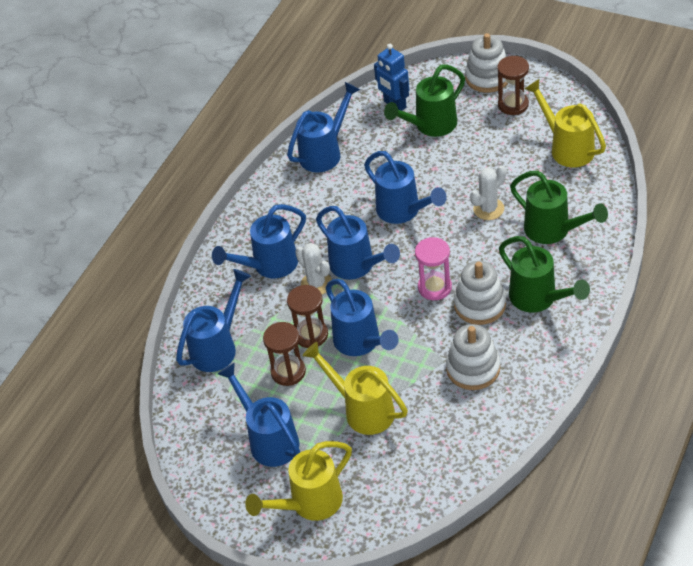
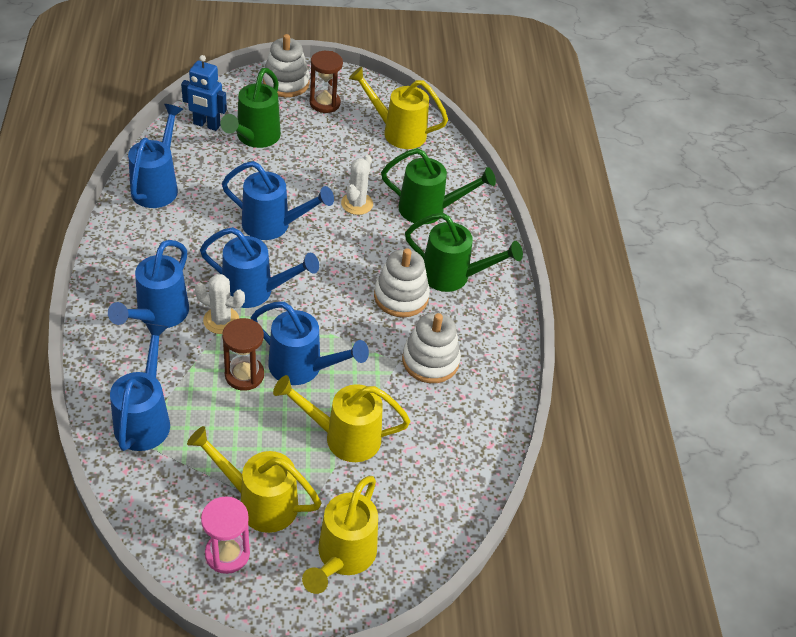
camera: 40 degrees left, 0 degrees up
(269, 440) = (259, 502): blue watering can -> yellow watering can
(288, 372) = (240, 421): brown hourglass -> none
(434, 287) = (347, 292): pink hourglass -> pink hourglass (227, 553)

